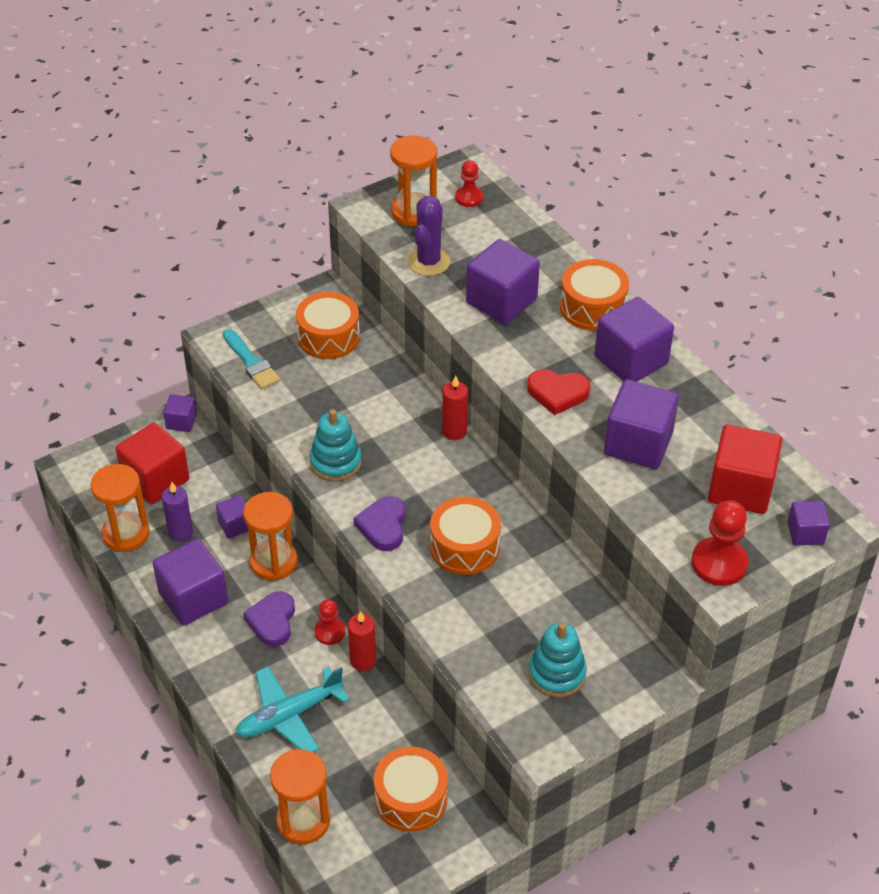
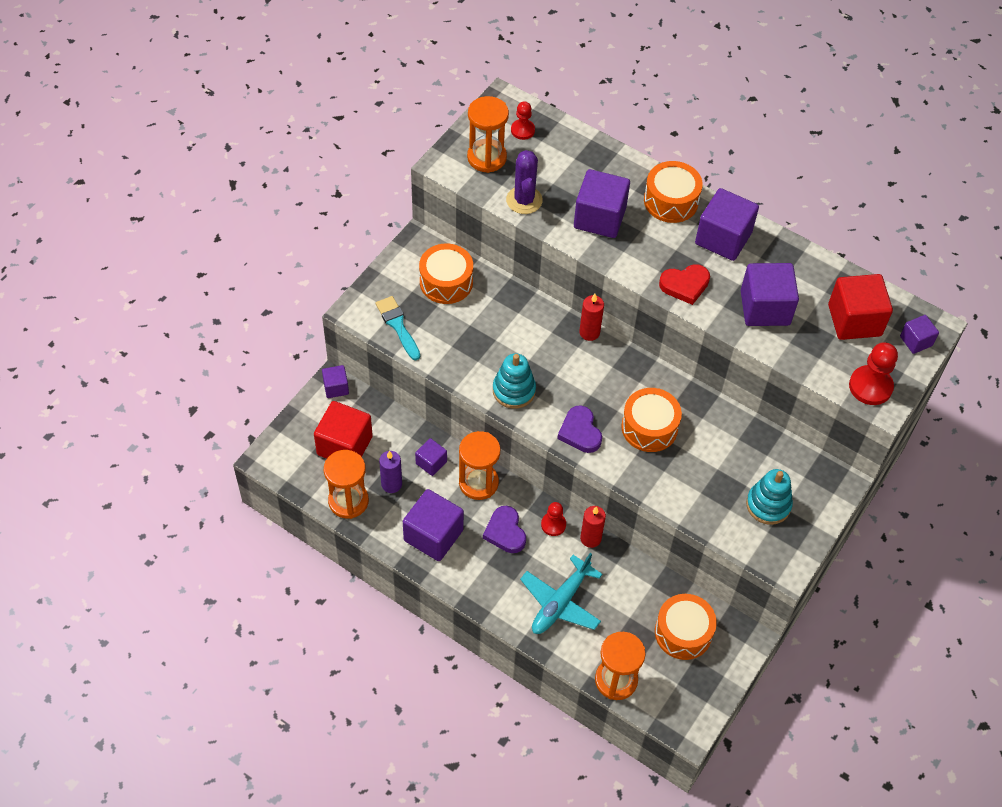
camera: 25 degrees left, 10 degrees up
(251, 362) = (397, 325): turquoise brush -> turquoise brush turned 150 degrees counterclockwise

